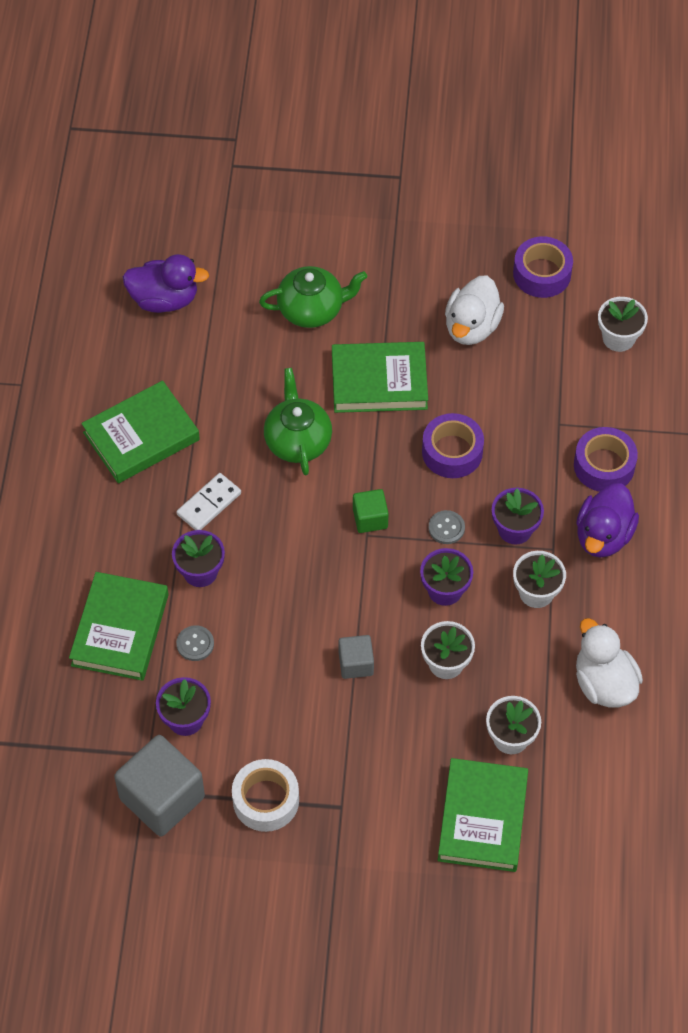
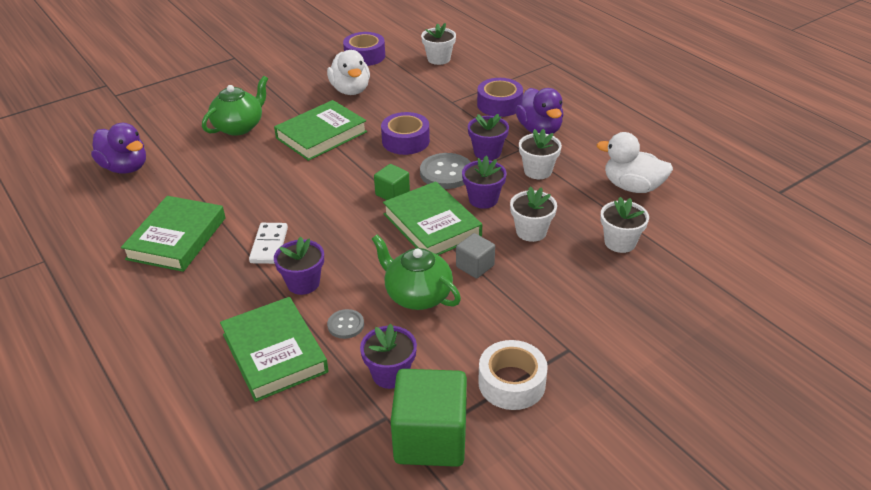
camera: 40 degrees left, 20 degrees down
(162, 798) = (430, 438): grey cube -> green cube
(164, 299) = (125, 167): purple duck -> purple duck turned 75 degrees clockwise
(297, 441) = (298, 184): green teapot -> green teapot (417, 295)
(446, 528) = (446, 173): grey button -> grey button, size x1.79
(482, 818) = (663, 292): green book -> green book (432, 225)

